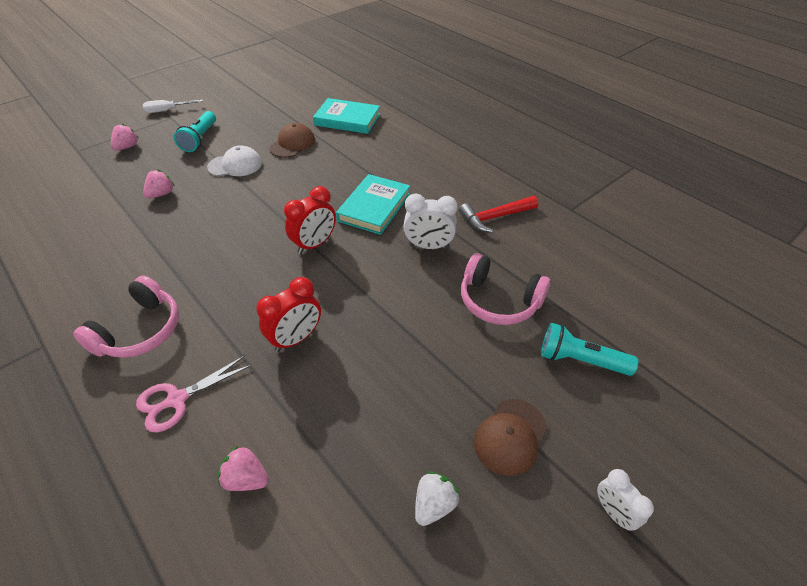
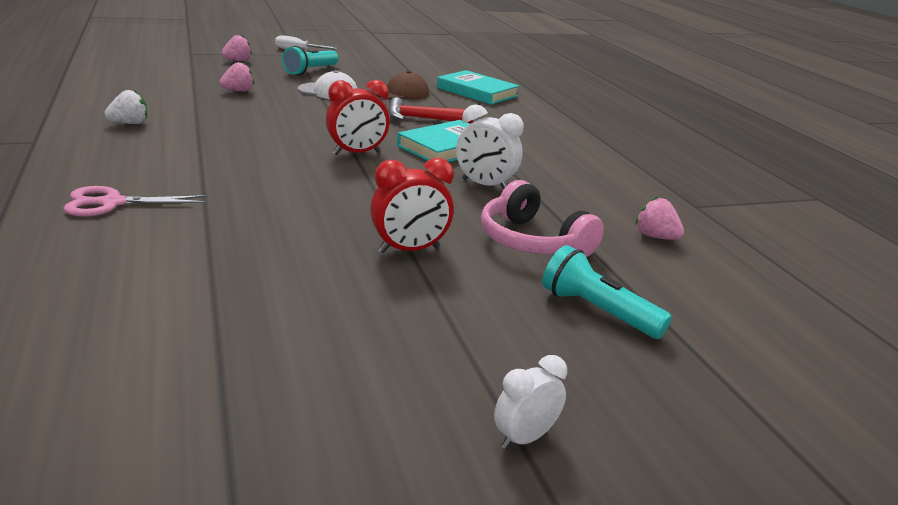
camera: 20 degrees right, 20 degrees down
(140, 331) = (127, 157): pink headphones -> none
(246, 479) = (119, 269): pink strawberry -> pink strawberry (655, 237)
(296, 339) = (271, 202): red clock -> red clock (409, 250)
(434, 505) = (298, 352): white strawberry -> white strawberry (129, 123)
(494, 217) = (587, 187): red hammer -> red hammer (422, 119)
(510, 436) = (444, 336): brown cap -> none
(613, 512) = (524, 438): white clock -> white clock turned 60 degrees clockwise

